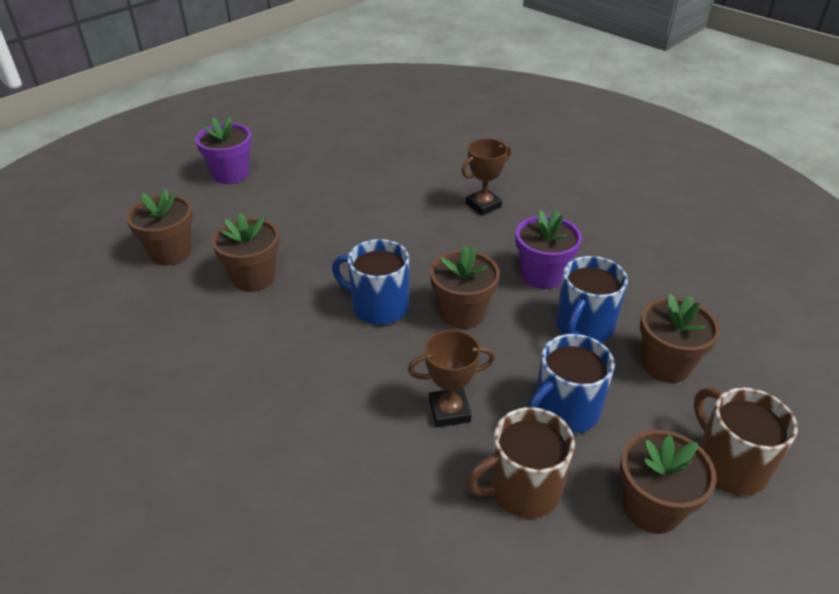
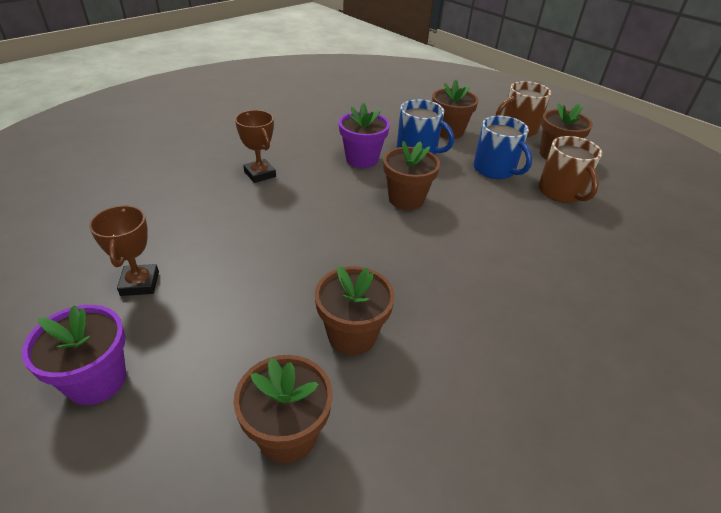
camera: 90 degrees left, 0 degrees up
(378, 306) = (399, 242): blue mug -> none
(449, 411) = (509, 214): brown trophy -> brown trophy (140, 283)

